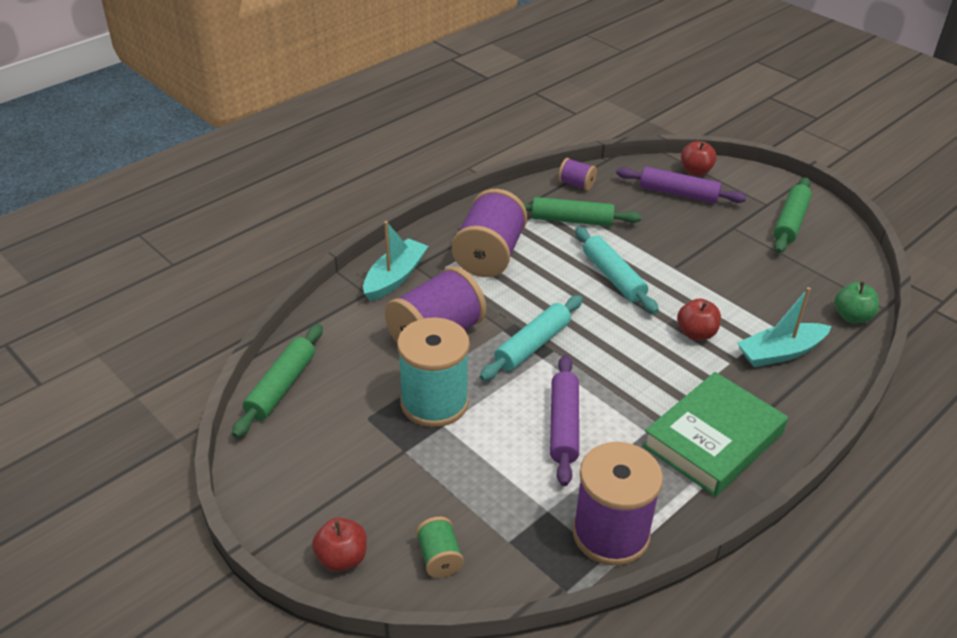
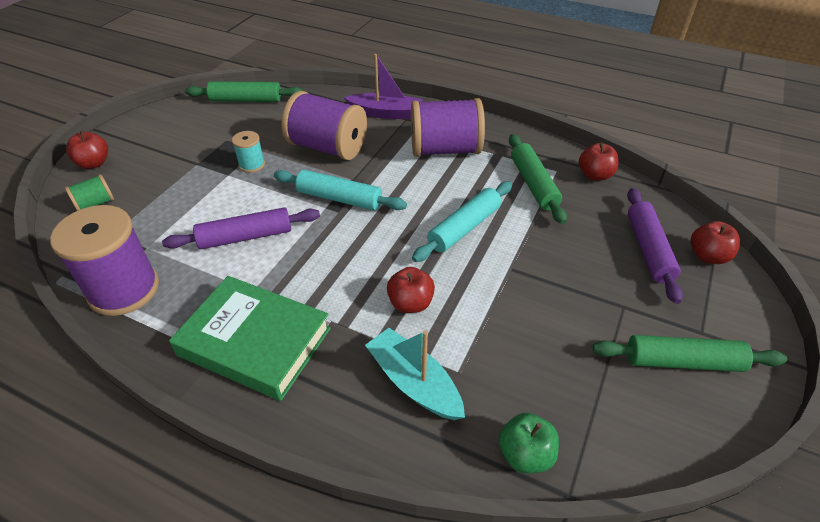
camera: 70 degrees right, 5 degrees up
(395, 277) = (386, 113): turquoise boat -> purple boat
(434, 402) = (252, 165): turquoise spool -> turquoise spool, size x0.48
(576, 184) = (595, 175): purple spool -> red apple

